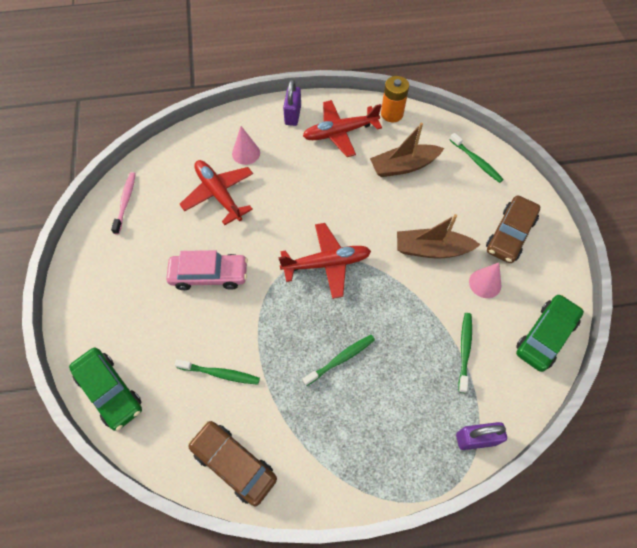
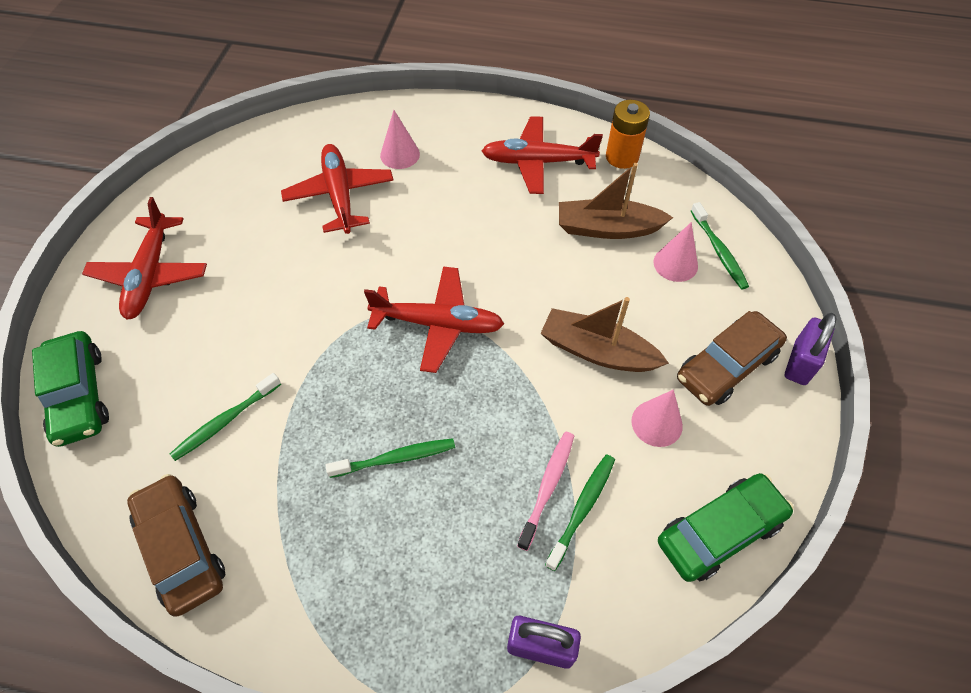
camera: 20 degrees right, 5 degrees down
(114, 292) = (150, 275): none -> red plane
(125, 202) = (221, 172): pink toothbrush -> pink toothbrush (547, 487)
(209, 275) = (276, 291): pink car -> none
(220, 373) = (225, 421): green toothbrush -> green toothbrush turned 105 degrees clockwise
(293, 115) = (484, 124): purple padlock -> purple padlock (800, 363)
(454, 177) = (675, 264): none -> pink cone

